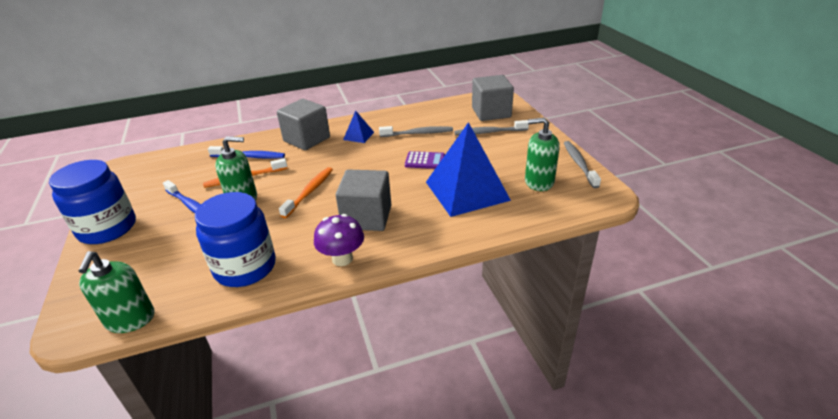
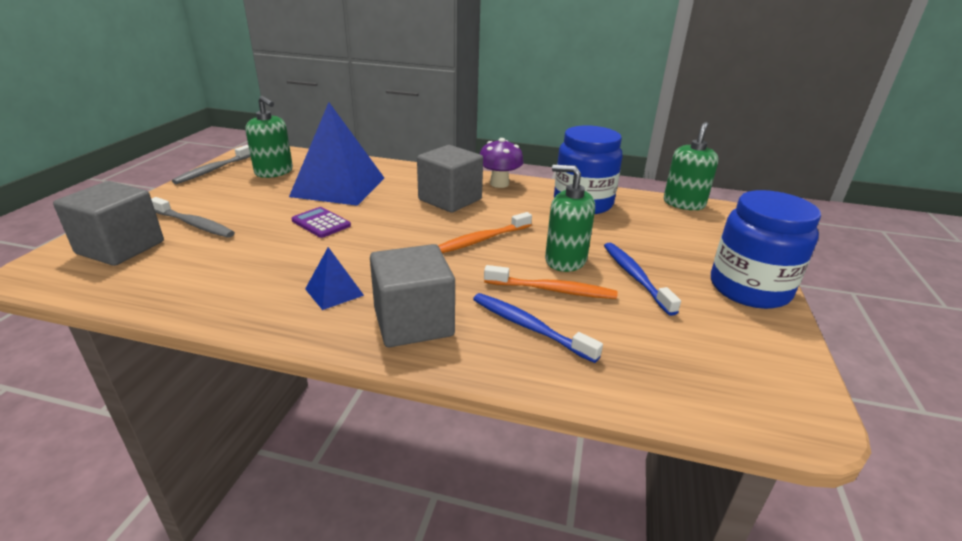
camera: 150 degrees left, 5 degrees down
(418, 133) = (261, 259): grey toothbrush -> none

